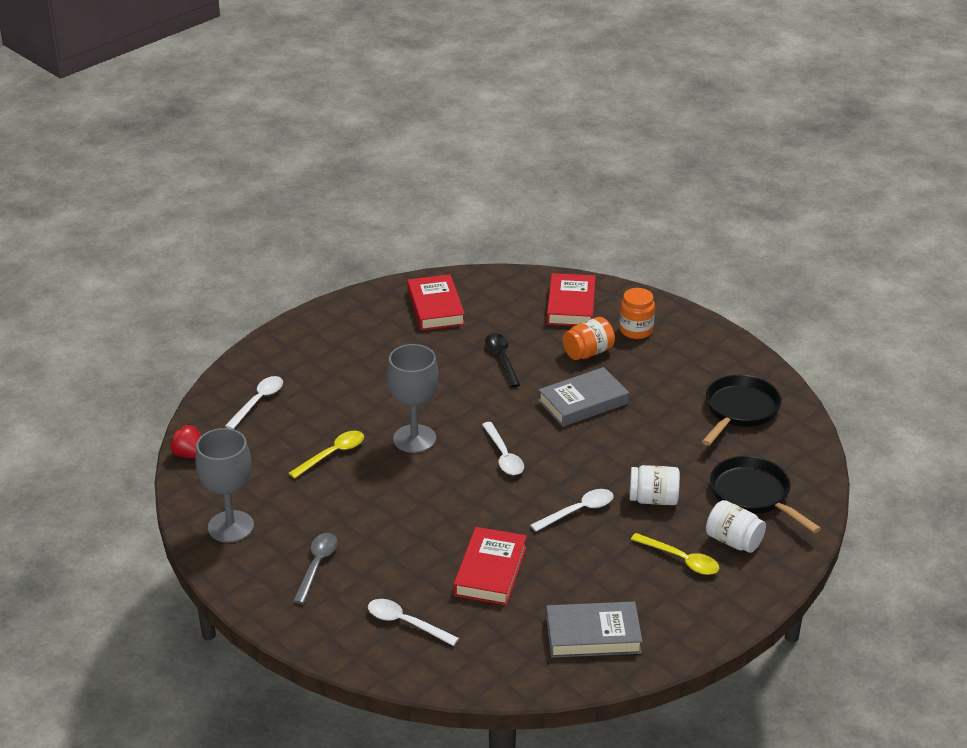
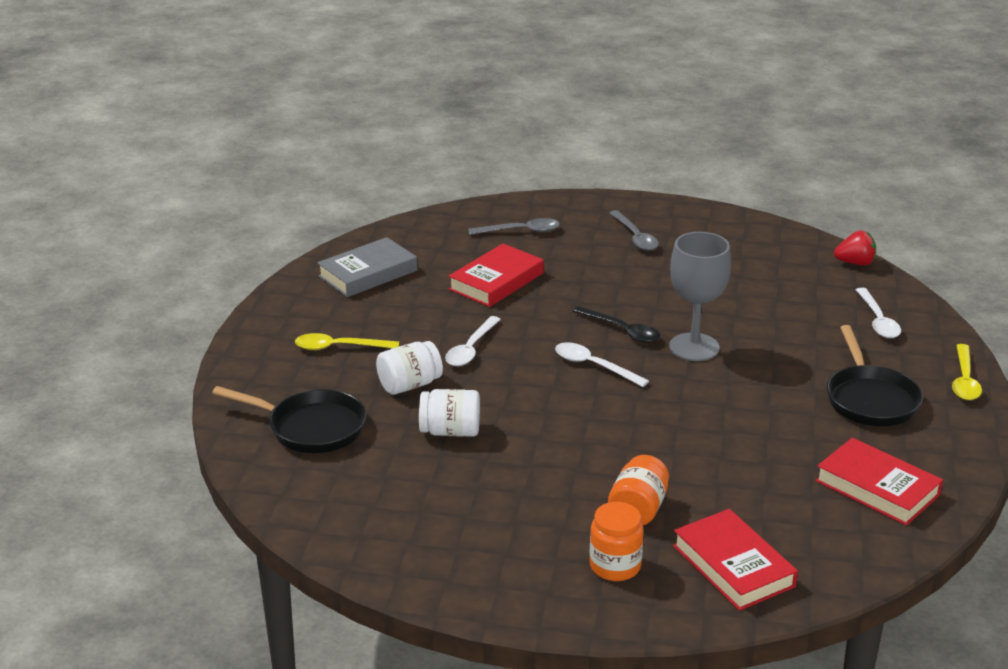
camera: 145 degrees right, 5 degrees down
(231, 526) = (737, 234): grey goblet -> none
(332, 454) = (744, 307): yellow spoon -> yellow spoon (964, 380)
(406, 623) = (520, 231): white spoon -> grey spoon
(490, 571) = (496, 281): red book -> red book turned 60 degrees clockwise
(502, 359) = (721, 459): black spoon -> black spoon (622, 330)
(583, 402) = (578, 449): grey book -> none
(733, 541) = (301, 380): white jar -> white jar (450, 431)
(739, 410) = (395, 513): black pan -> black pan (870, 399)

